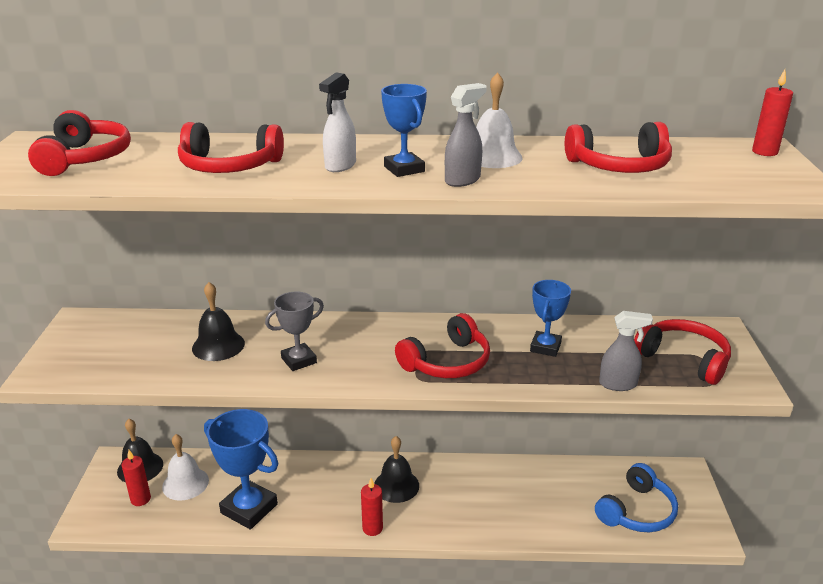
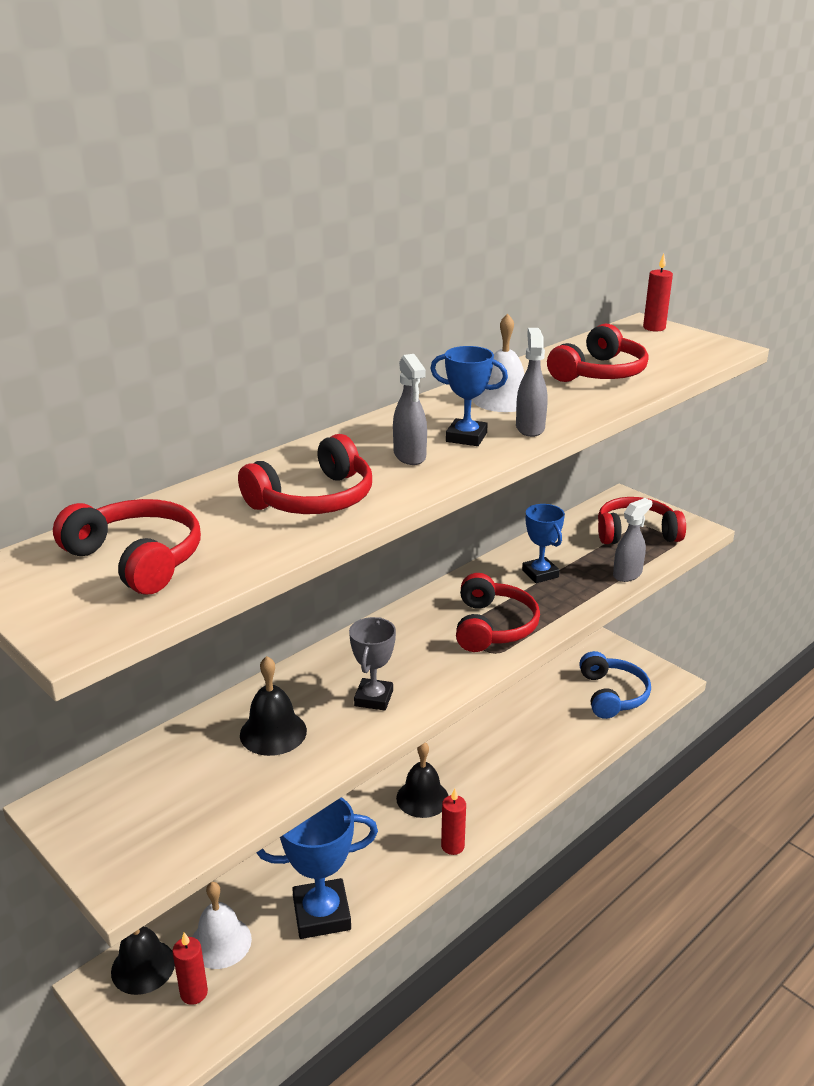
camera: 45 degrees left, 0 degrees up
(340, 166) = (410, 456): white spray bottle -> grey spray bottle

